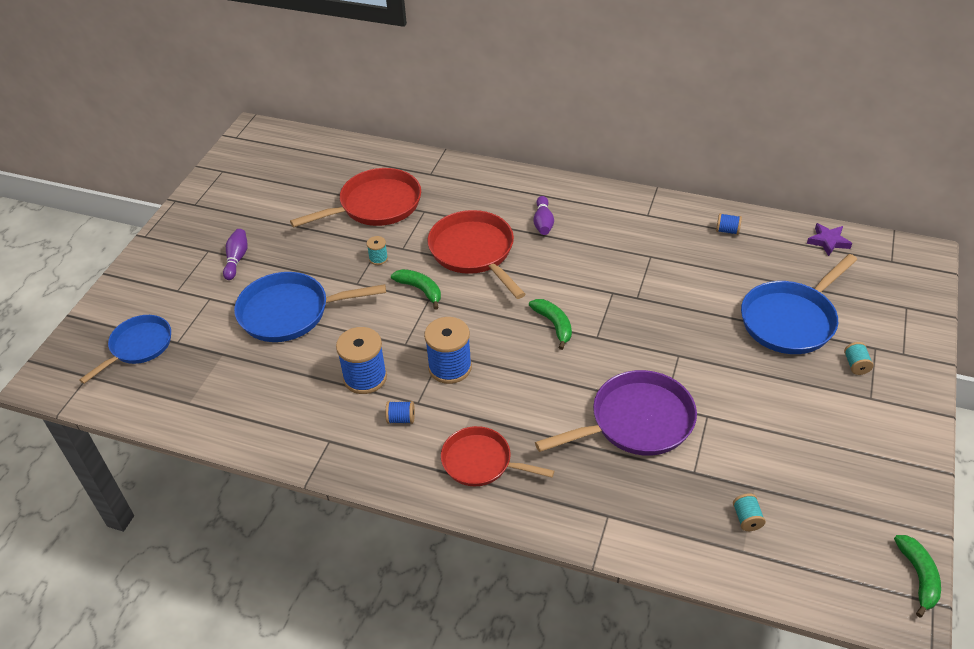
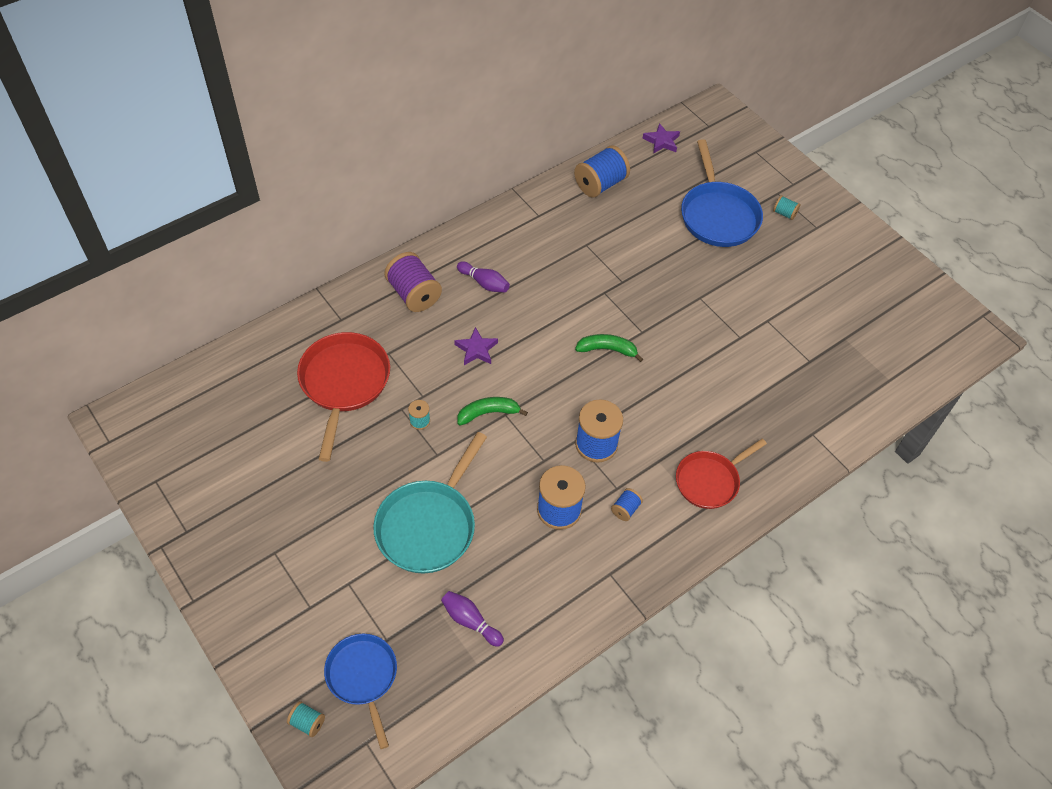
camera: 60 degrees left, 10 degrees up
(237, 259) = (312, 533): purple bowling pin -> purple bowling pin (470, 621)
(290, 312) = (429, 525): blue pan -> turquoise pan
(474, 252) = (476, 349): red pan -> purple star
(491, 194) = (414, 294): none -> purple spool
(636, 422) = (742, 363): purple pan -> none
(727, 231) = (600, 184): blue spool -> blue spool, size x2.06
(747, 518) = (866, 360): turquoise spool -> turquoise spool (307, 722)
(918, 577) = (962, 308): green banana -> none

